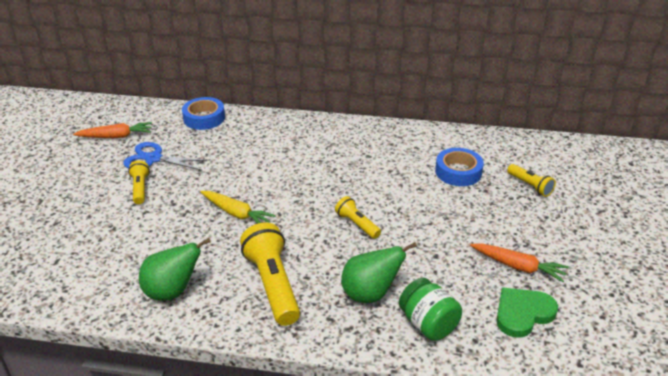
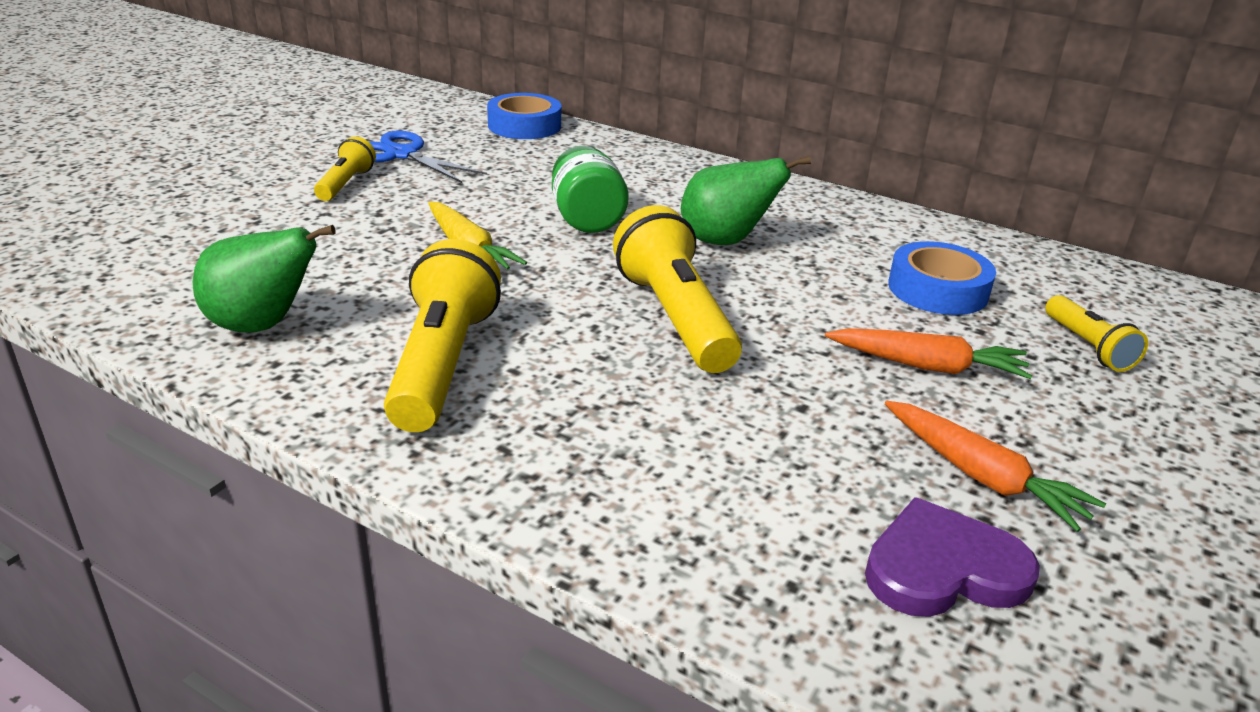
camera: 20 degrees right, 5 degrees down
(116, 136) = (371, 119): orange carrot -> orange carrot (927, 366)
(357, 224) = (674, 317): yellow flashlight -> yellow flashlight, size x1.86
(370, 294) = (617, 431): green pear -> green pear (725, 241)
(428, 324) = (703, 520): green jar -> green jar (587, 220)
(523, 313) = (943, 568): green heart -> purple heart

